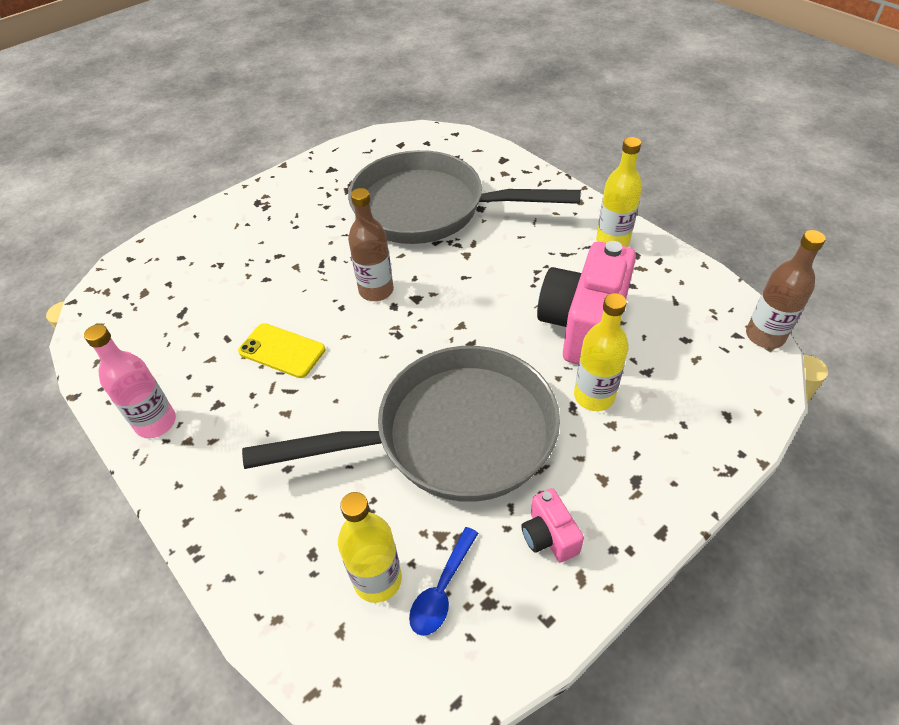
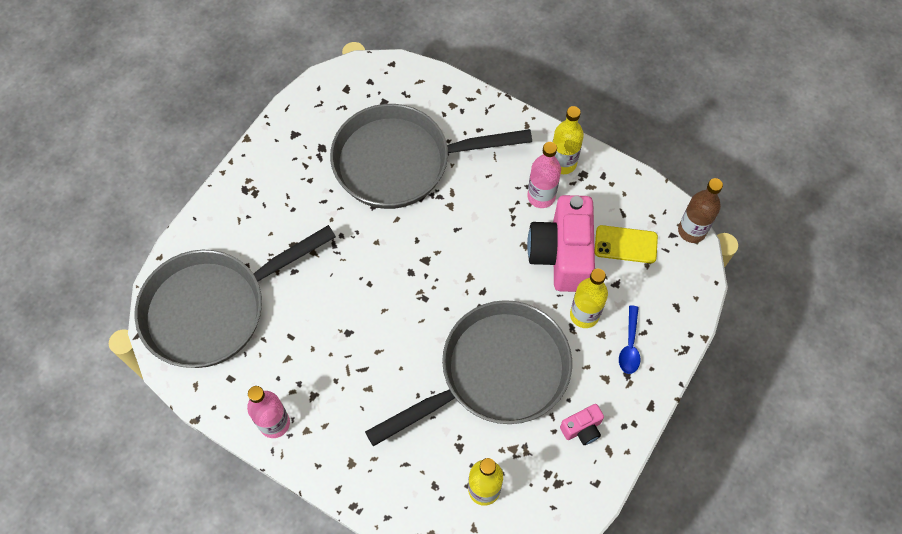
camera: 20 degrees left, 15 degrees up
(162, 294) = (213, 309): none -> grey pan
(282, 351) = (340, 336): yellow phone -> yellow phone (625, 244)
(376, 290) = (391, 260): brown bottle -> none
(442, 589) = (526, 483): blue spoon -> blue spoon (630, 345)
(549, 536) = (582, 429): pink camera -> pink camera turned 75 degrees counterclockwise
(576, 266) = (541, 196): none -> pink bottle

